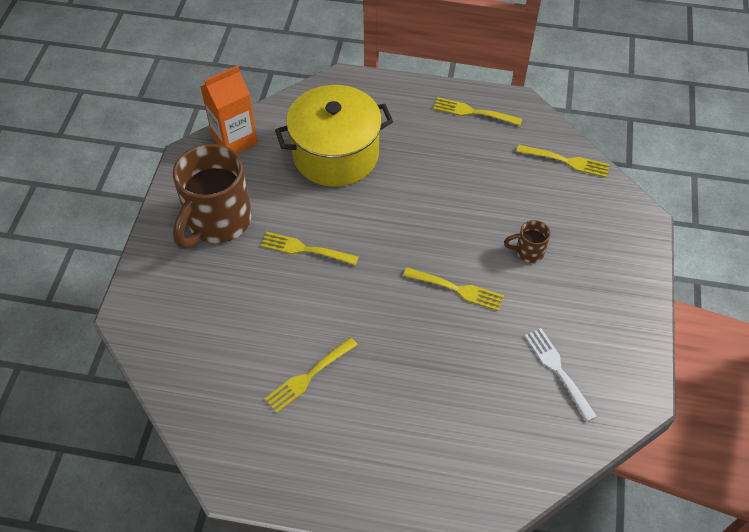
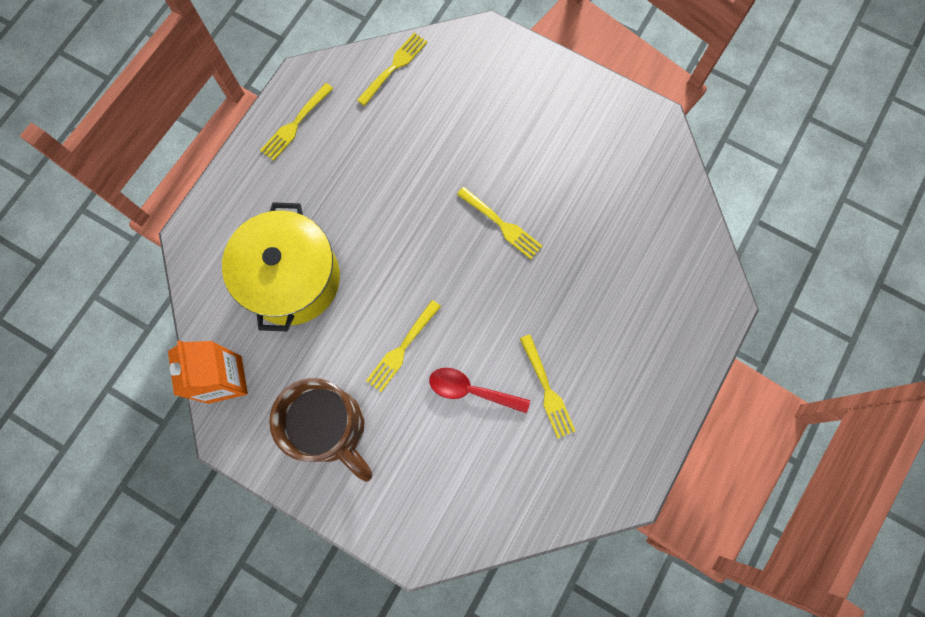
camera: 70 degrees left, 20 degrees up
(286, 314) = (471, 390): none -> red spoon
(456, 289) = (501, 224): yellow fork -> yellow fork turned 90 degrees clockwise
(528, 252) = (483, 145): brown mug -> none
(559, 371) = (613, 173): white fork -> none

